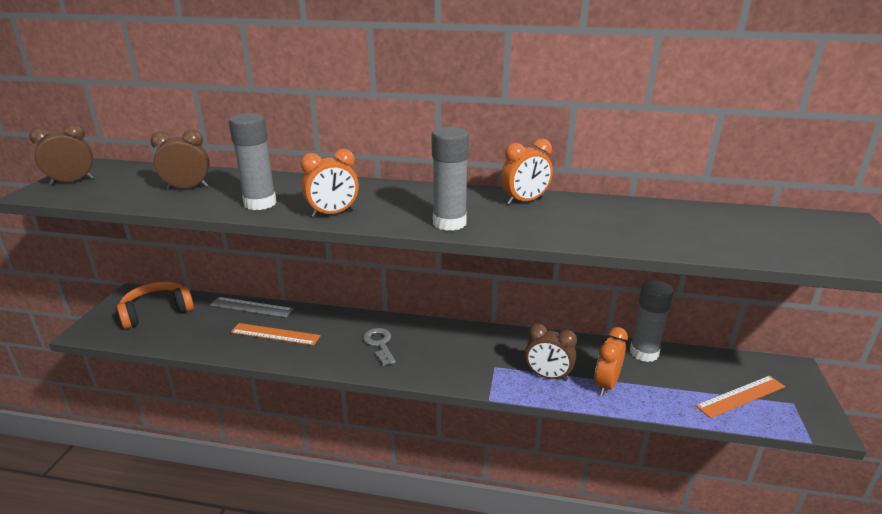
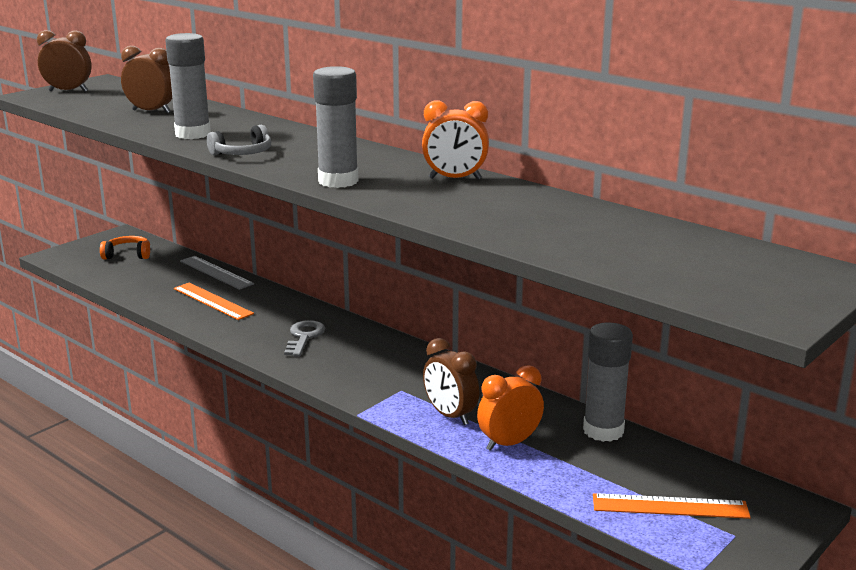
camera: 30 degrees right, 5 degrees down
(157, 312) = (128, 255): orange headphones -> orange headphones, size x0.62
(333, 214) = (243, 153): orange clock -> grey headphones

